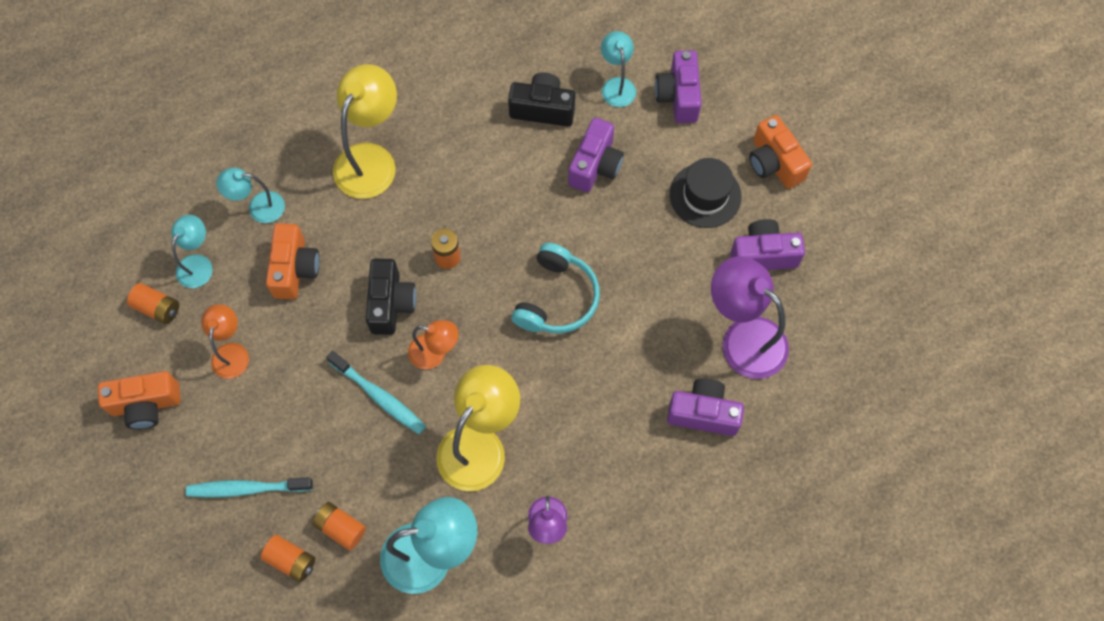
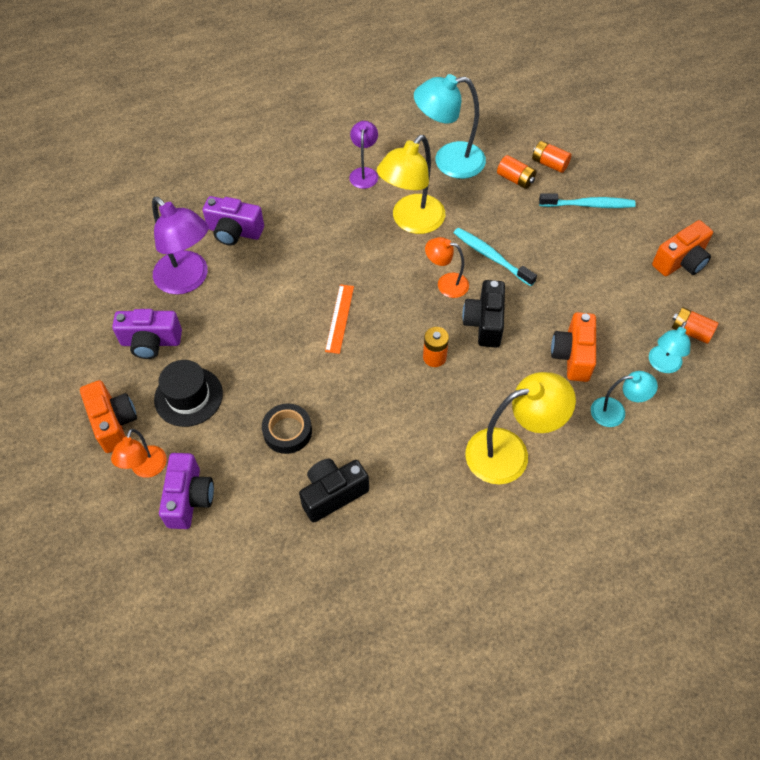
camera: 175 degrees left, 10 degrees down
(146, 405) = (681, 261): orange camera -> orange camera turned 150 degrees clockwise
(231, 352) = (618, 294): orange lamp -> orange lamp (146, 469)
(371, 159) = (510, 452): yellow lamp -> yellow lamp turned 135 degrees counterclockwise
(542, 109) = (333, 494): black camera -> black camera turned 135 degrees clockwise
(556, 298) = (339, 318): turquoise headphones -> orange ruler
(595, 165) = (287, 431): purple camera -> black tape
(617, 85) = (251, 515): turquoise lamp -> none

